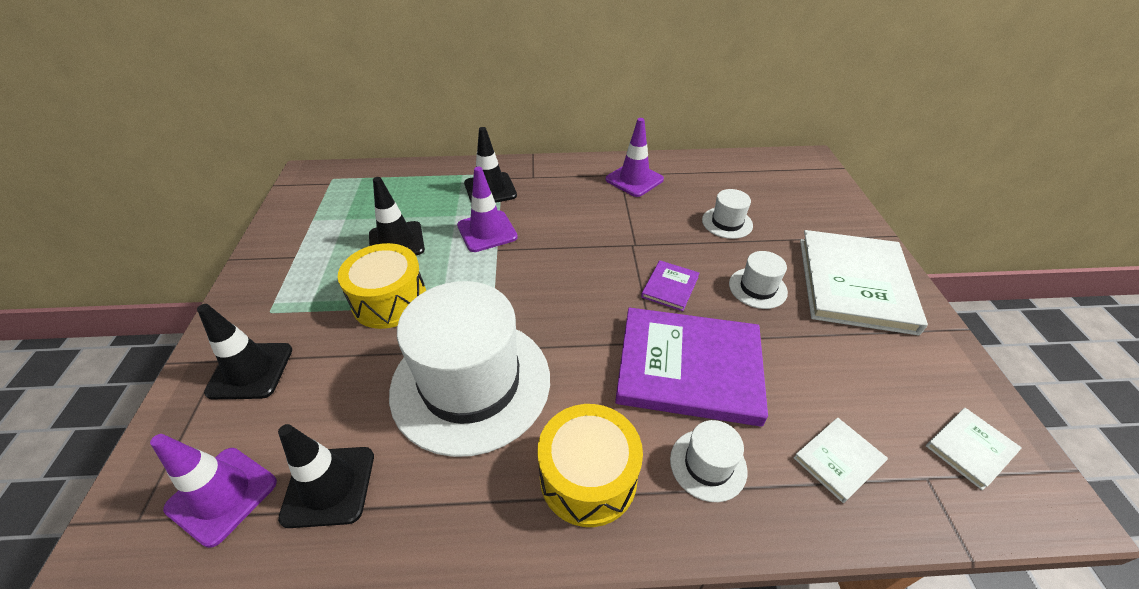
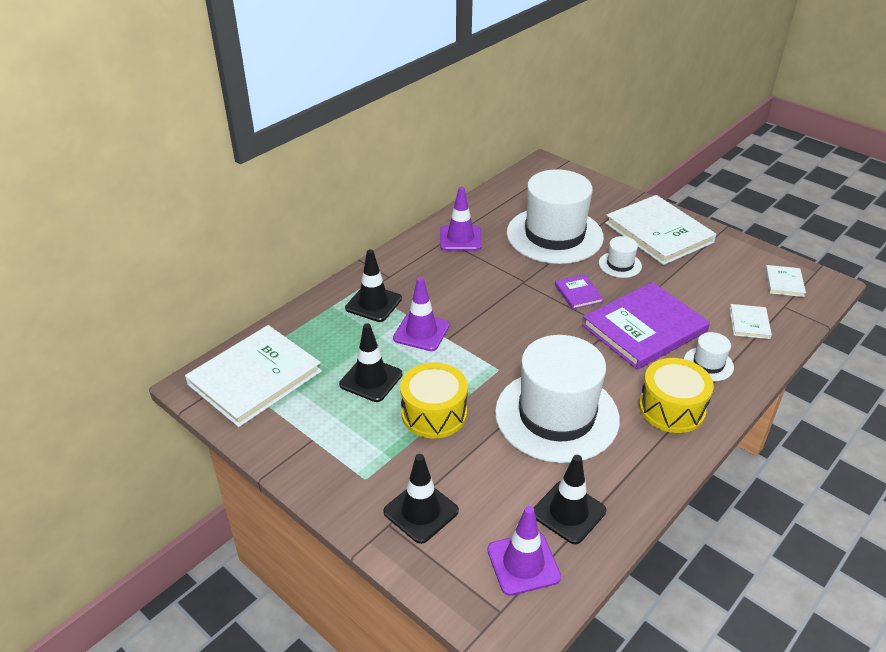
camera: 45 degrees left, 5 degrees down
(339, 192) = (255, 378): none -> white book
(727, 223) = (554, 235): white hat -> white hat, size x2.36

